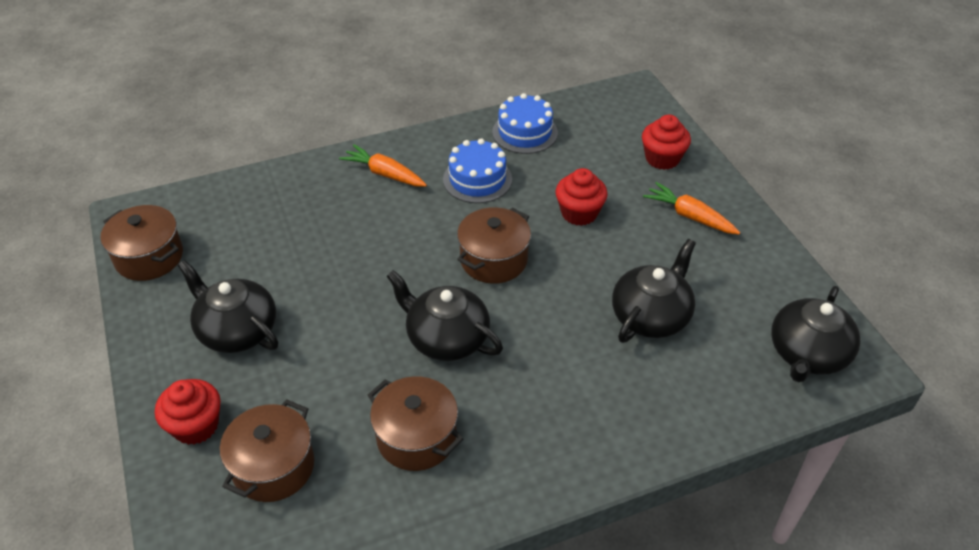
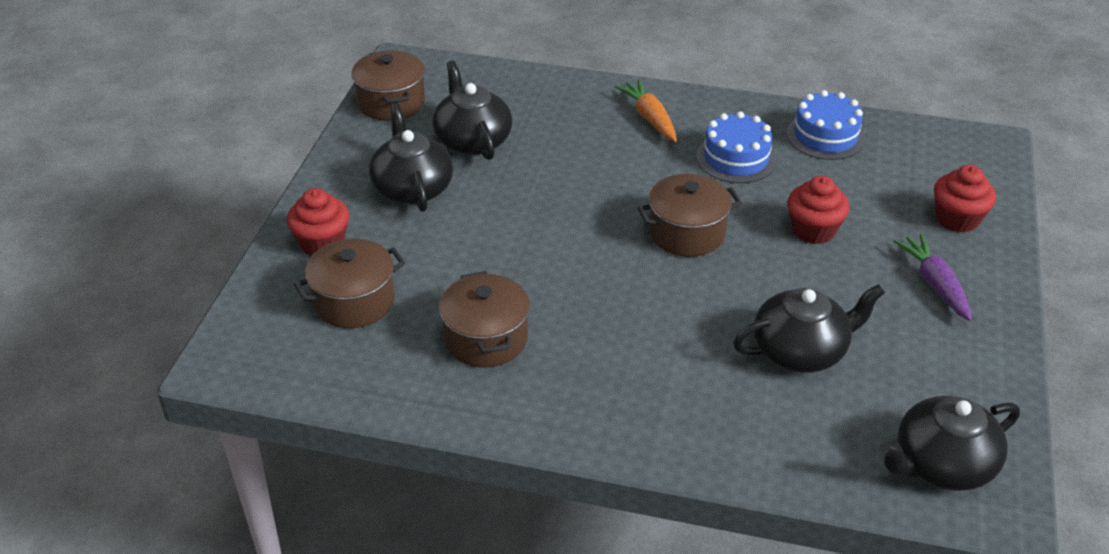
camera: 35 degrees right, 5 degrees down
(446, 338) = (582, 276): black teapot -> black teapot (472, 140)
(689, 216) = (934, 283): orange carrot -> purple carrot

